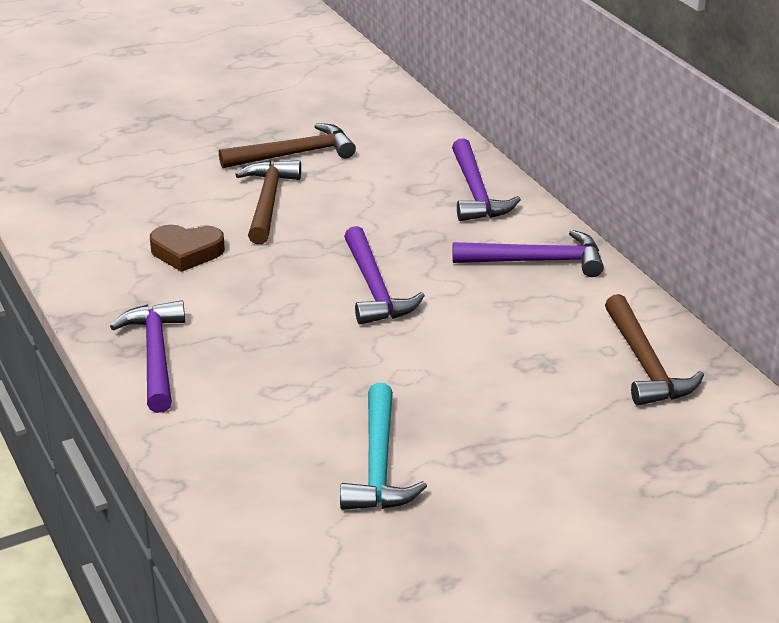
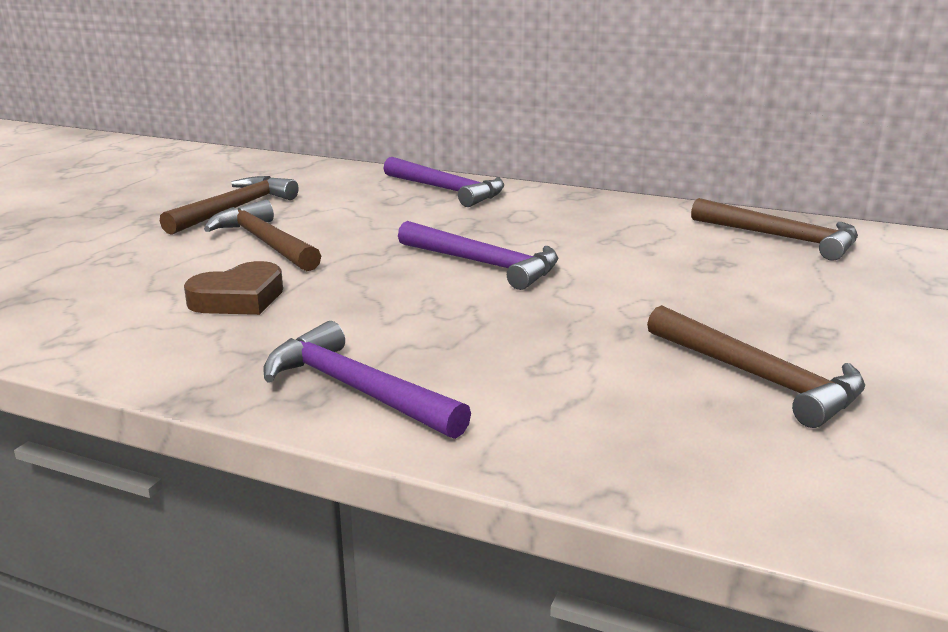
camera: 40 degrees left, 10 degrees down
(378, 464) = (758, 378): turquoise hammer -> brown hammer
(537, 261) = (577, 211): purple hammer -> none

